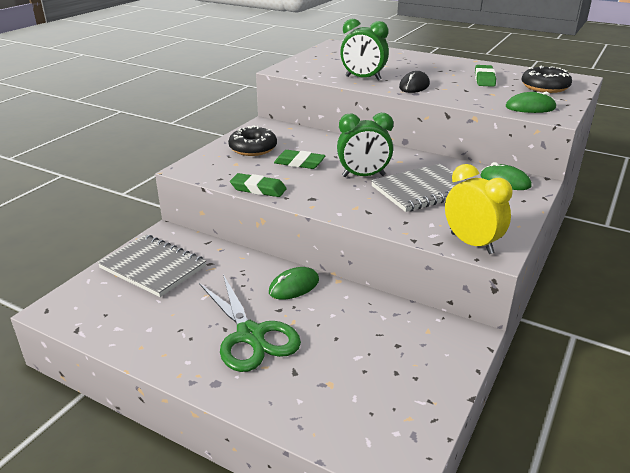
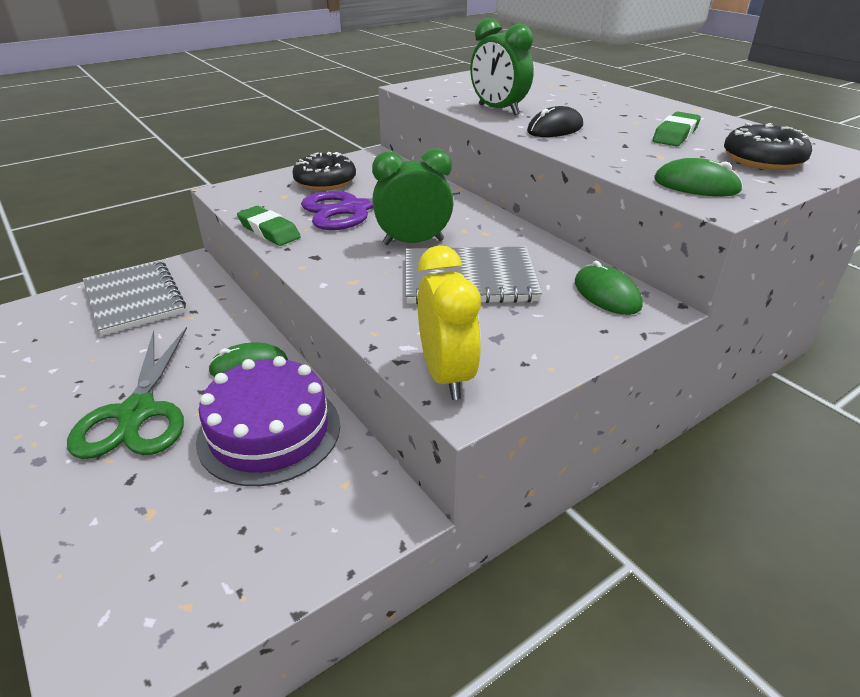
camera: 25 degrees right, 5 degrees up
(299, 163) = (355, 209): green eraser -> purple scissors
(352, 318) = (269, 431): none -> purple cake
(363, 176) = (413, 242): green clock -> green clock turned 150 degrees clockwise

